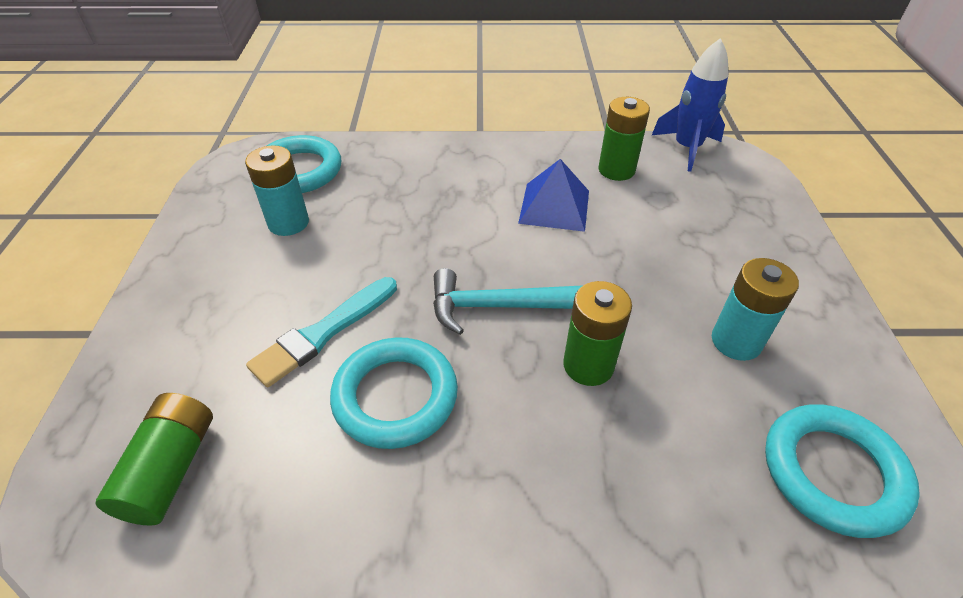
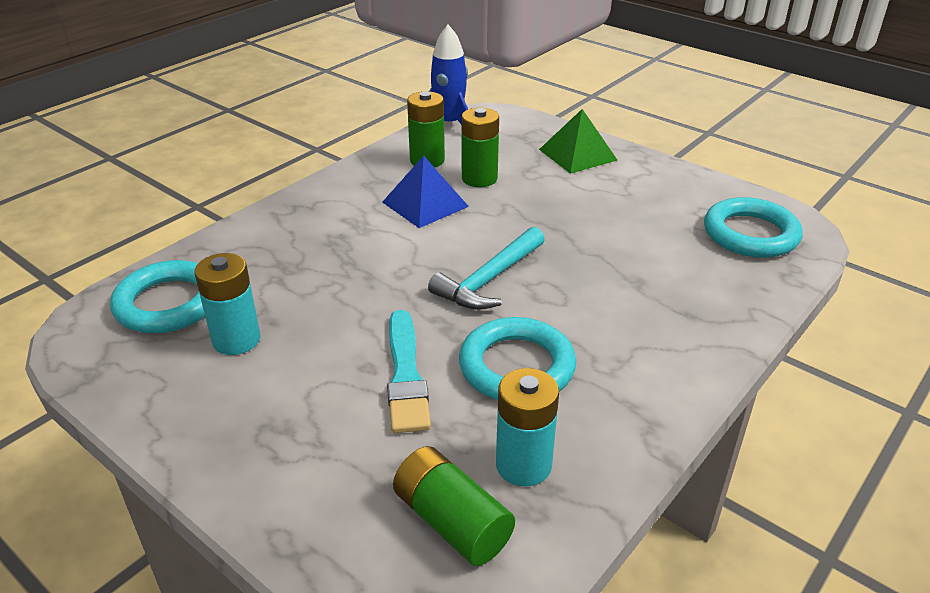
camera: 50 degrees left, 10 degrees down
(588, 365) = (588, 270): green battery -> green battery (479, 178)
(736, 341) = (634, 209): turquoise battery -> turquoise battery (523, 465)
(767, 248) = (578, 154): none -> green pyramid

